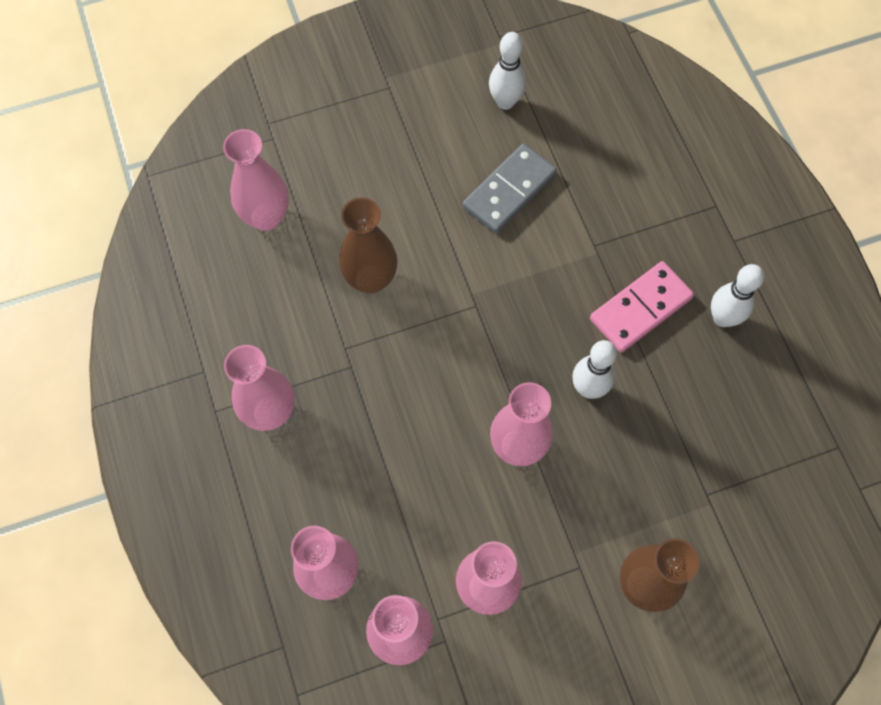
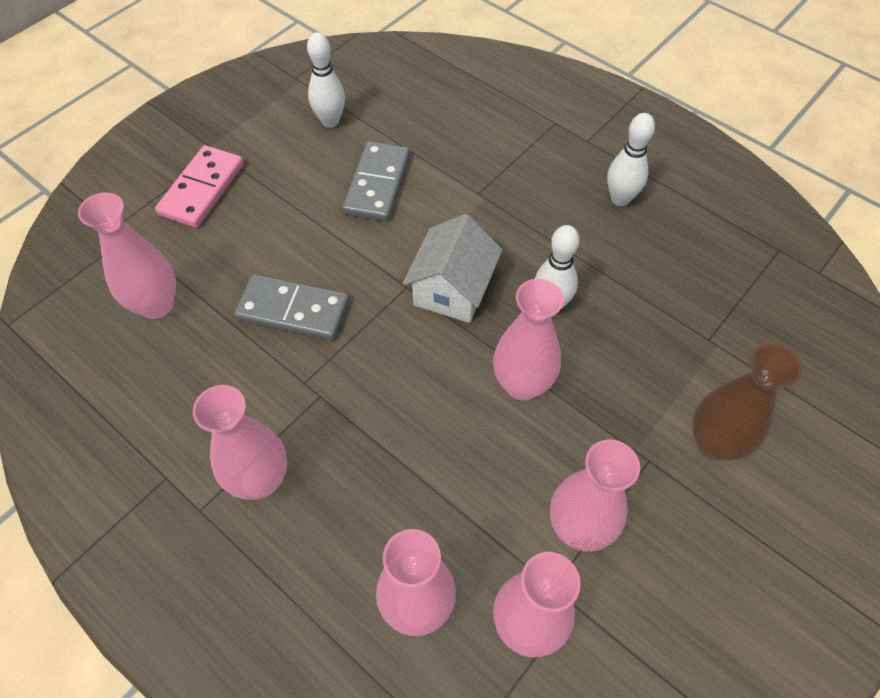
camera: 30 degrees left, 10 degrees down
(370, 279) = (293, 310): brown vase -> grey domino
(513, 329) = (452, 289): none -> white house
(641, 309) = (550, 222): pink domino -> pink domino (202, 189)

